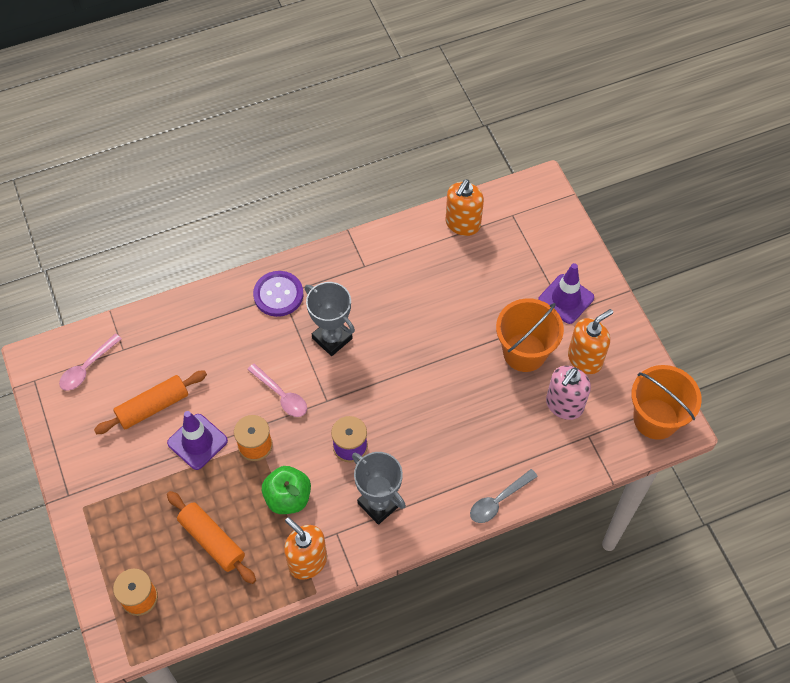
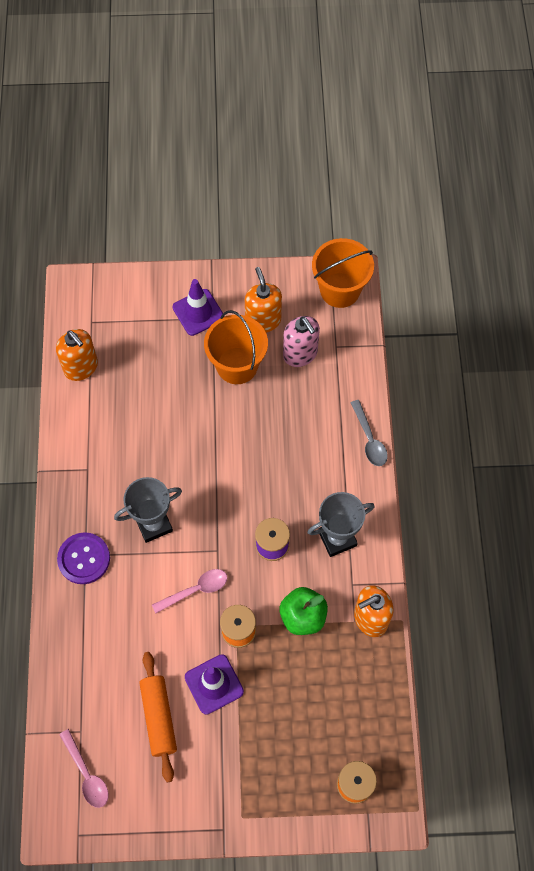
camera: 70 degrees left, 5 degrees up
(212, 540) = (321, 699): orange rolling pin -> none

